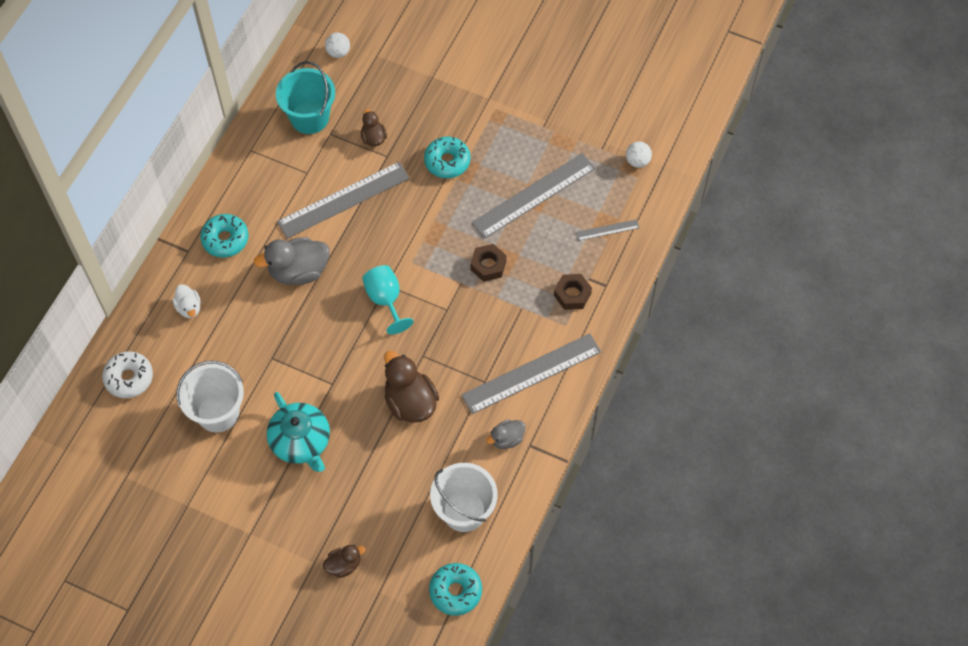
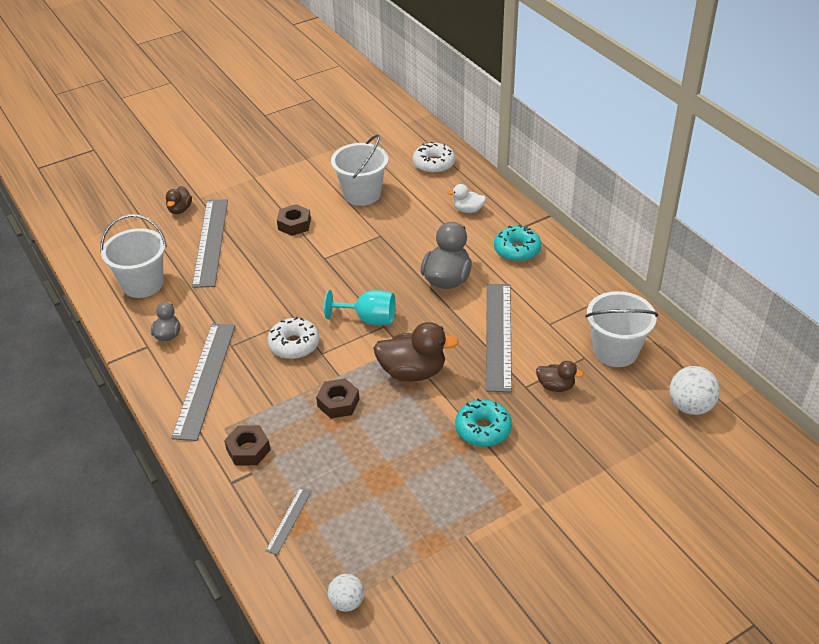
camera: 125 degrees right, 20 degrees down
(301, 441) = (294, 224): turquoise teapot -> brown nut
(309, 117) = (615, 351): turquoise bucket -> white bucket
(338, 52) = (690, 406): white ball -> white ball, size x1.56
(410, 402) = (262, 294): brown duck -> brown duck (412, 372)
(451, 335) = (294, 344): none -> white donut
(455, 591) = (94, 253): turquoise donut -> none
(533, 195) = (384, 479): grey ruler -> grey ruler (211, 242)

